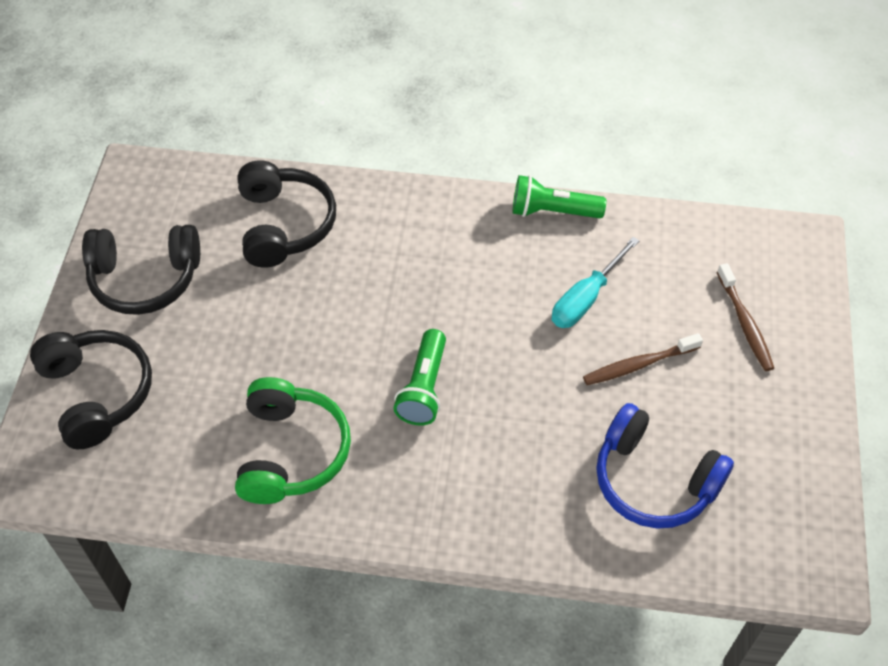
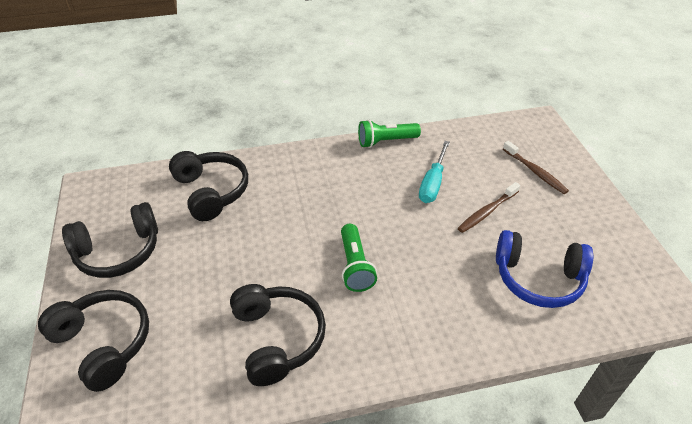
camera: 20 degrees left, 10 degrees down
(291, 452) = (277, 338): green headphones -> black headphones

